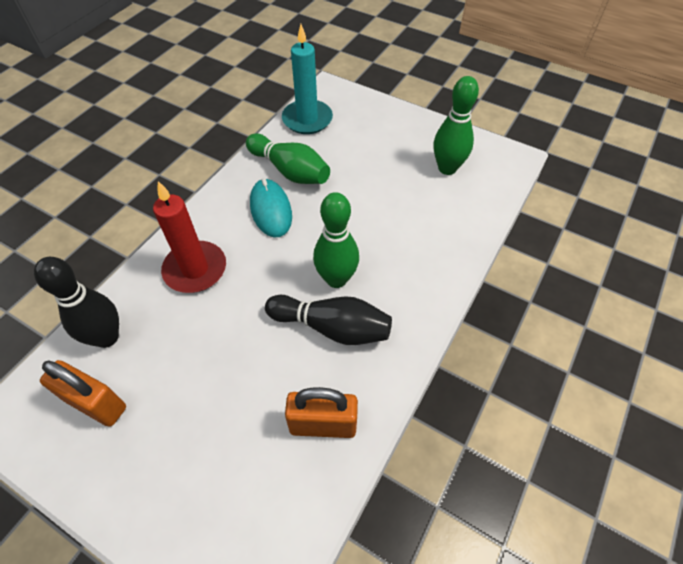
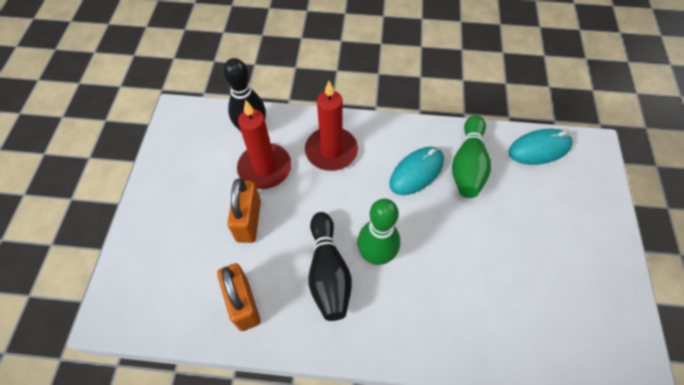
camera: 65 degrees right, 5 degrees up
(96, 403) = (205, 153): orange padlock -> orange padlock (249, 221)
(169, 342) = (265, 168): none -> red candle
(307, 119) = (539, 149): turquoise candle -> turquoise mouse
(447, 168) = (569, 302): green bowling pin -> none

